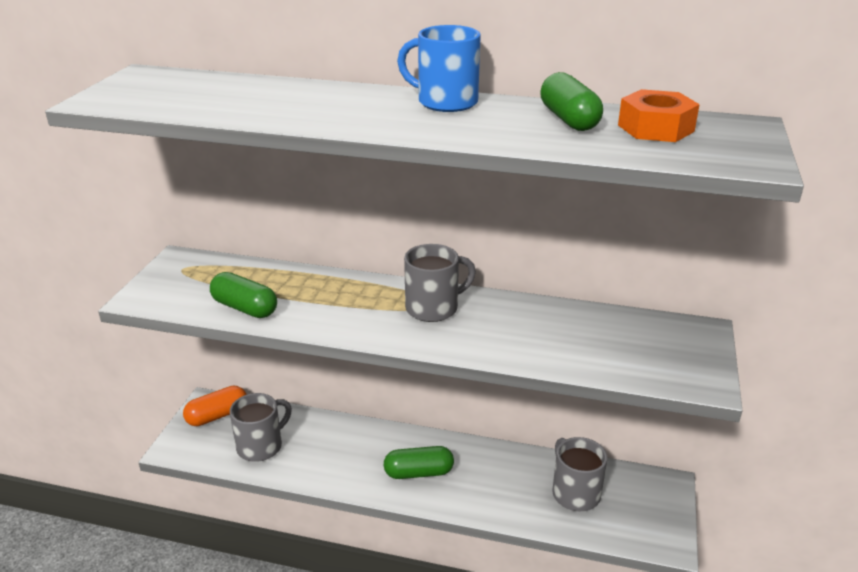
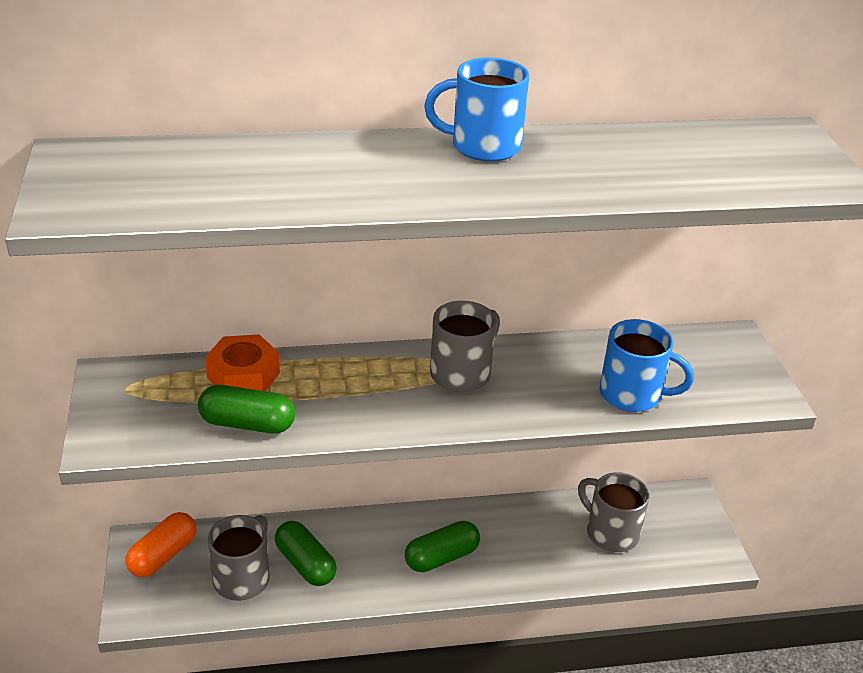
camera: 25 degrees left, 5 degrees up
(568, 119) = (628, 152): green capsule -> green capsule (305, 564)
(570, 353) = (632, 394): none -> blue mug
(655, 128) = (717, 151): orange nut -> orange nut (243, 375)

